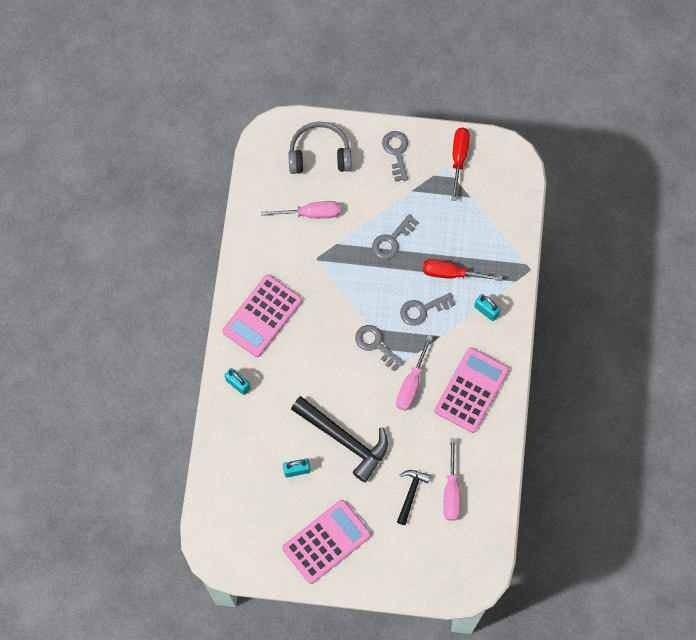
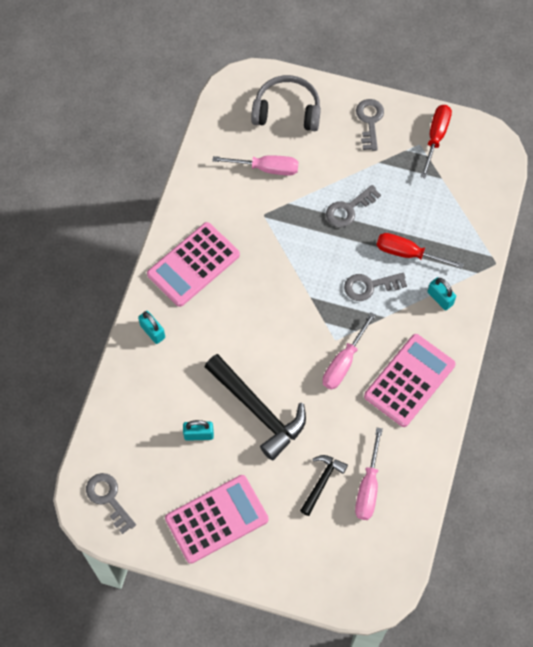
camera: 10 degrees right, 5 degrees down
(376, 345) = (311, 315): grey key -> grey key (108, 498)

